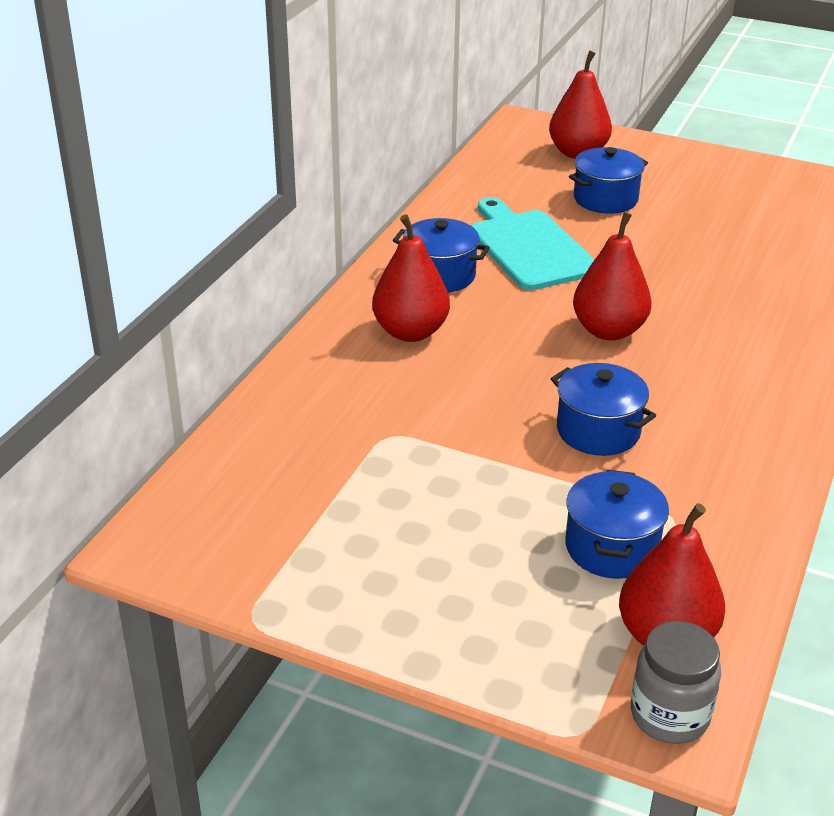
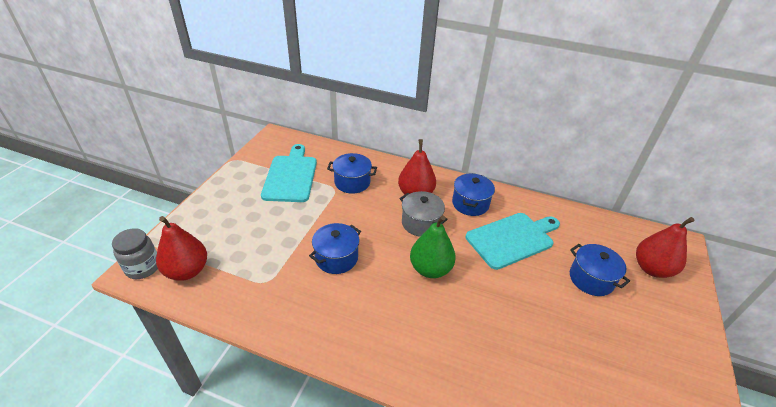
camera: 85 degrees right, 5 degrees up
(337, 505) = (290, 176): none -> turquoise cutting board
(496, 332) = (421, 223): none -> grey pot
(608, 331) = (430, 269): red pear -> green pear
(611, 547) = (248, 257): blue pot -> blue pot (352, 182)

